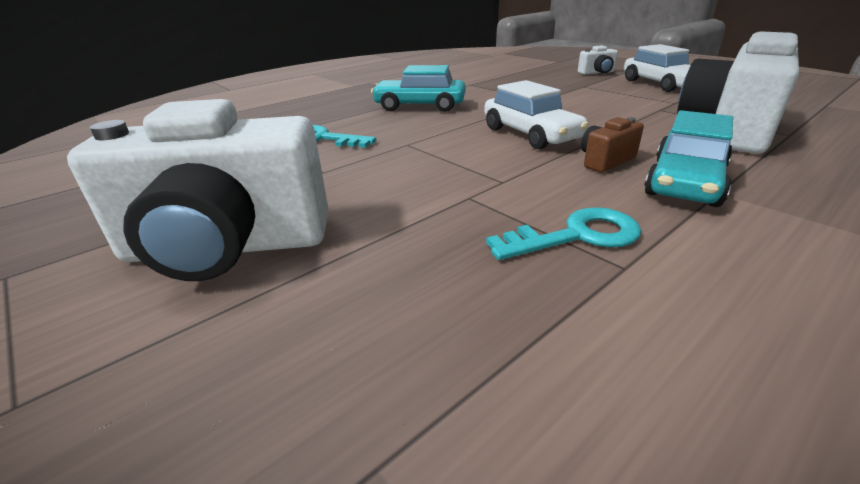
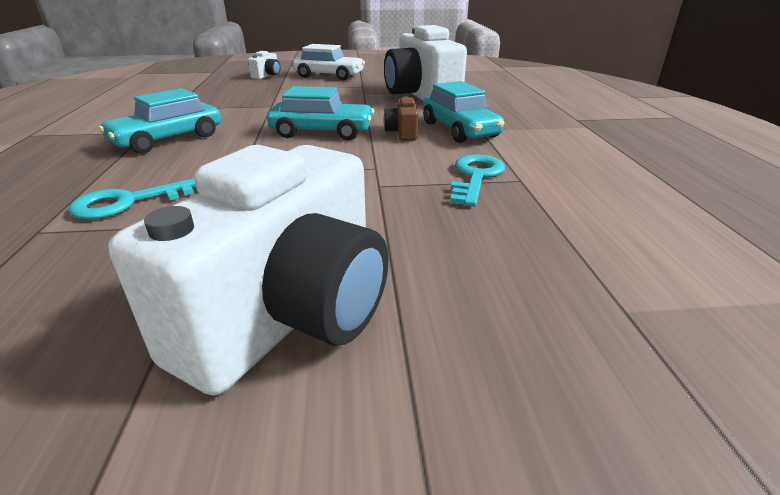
camera: 55 degrees left, 0 degrees up
(530, 134) = (322, 132): white car -> turquoise car

